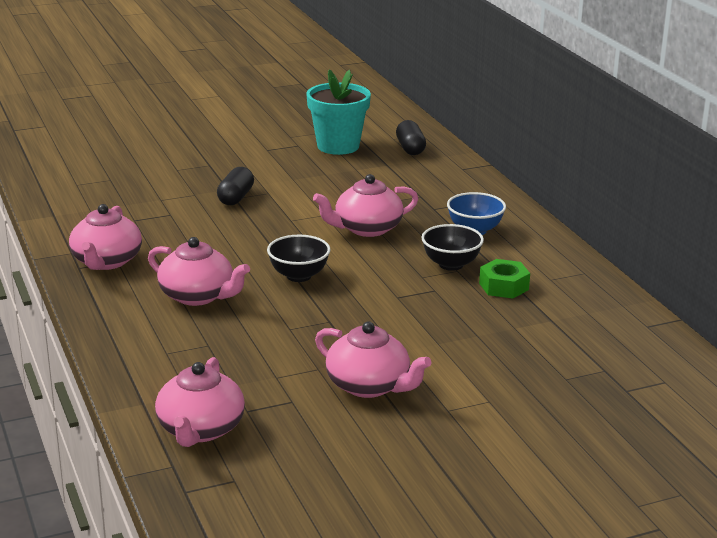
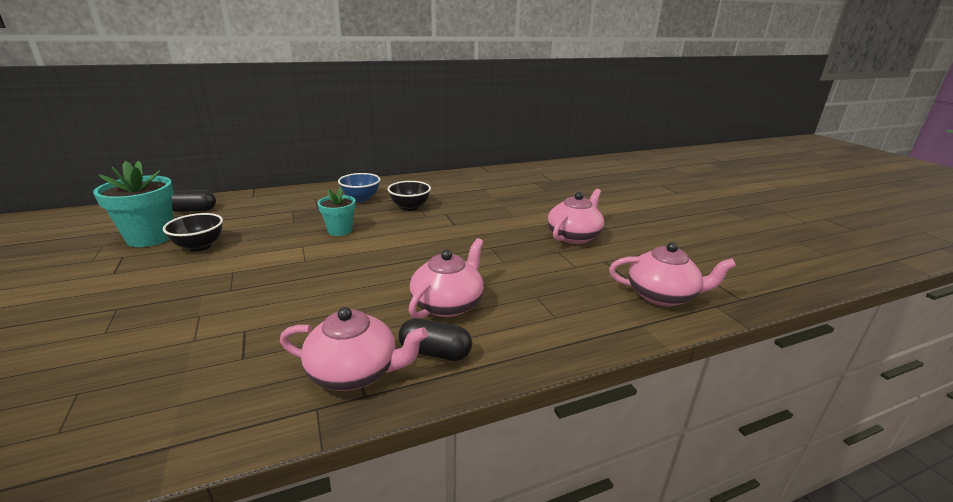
camera: 90 degrees left, 0 degrees up
(236, 197) = (230, 289): black capsule -> black capsule (435, 352)
(299, 276) = (416, 257): black bowl -> black bowl (200, 246)
(366, 228) = (340, 230): pink teapot -> turquoise flower pot
(503, 286) = (443, 196): green nut -> none

